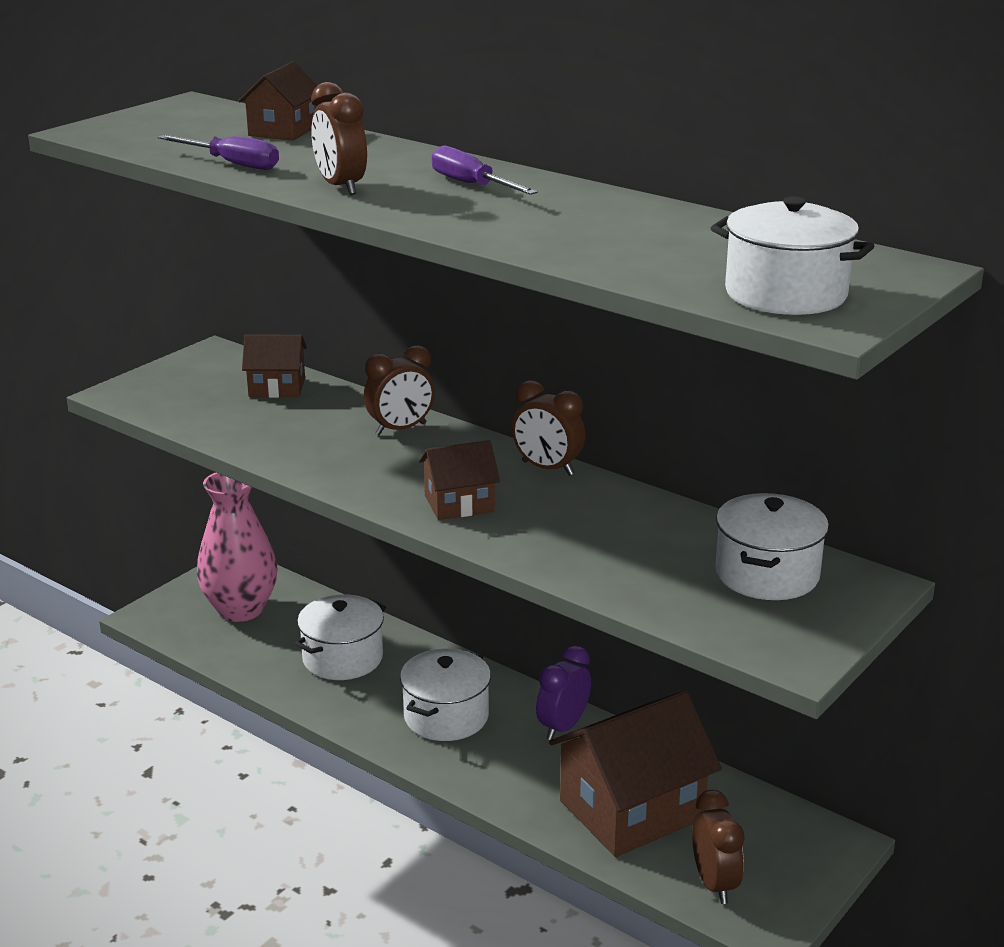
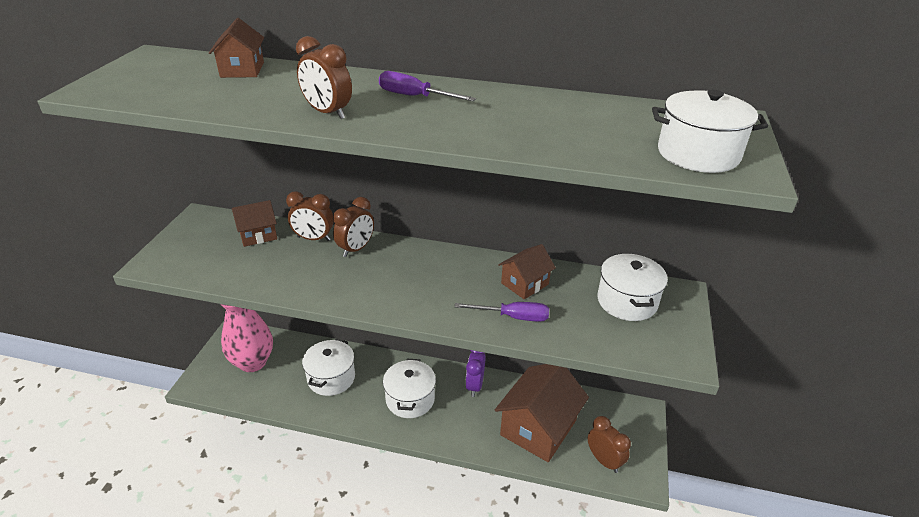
camera: 25 degrees left, 10 degrees up
(232, 164) = (229, 104): purple screwdriver -> purple screwdriver (513, 317)
(459, 503) = (428, 297): brown house -> brown house (525, 284)
(547, 468) = (460, 257): brown clock -> brown clock (314, 239)

